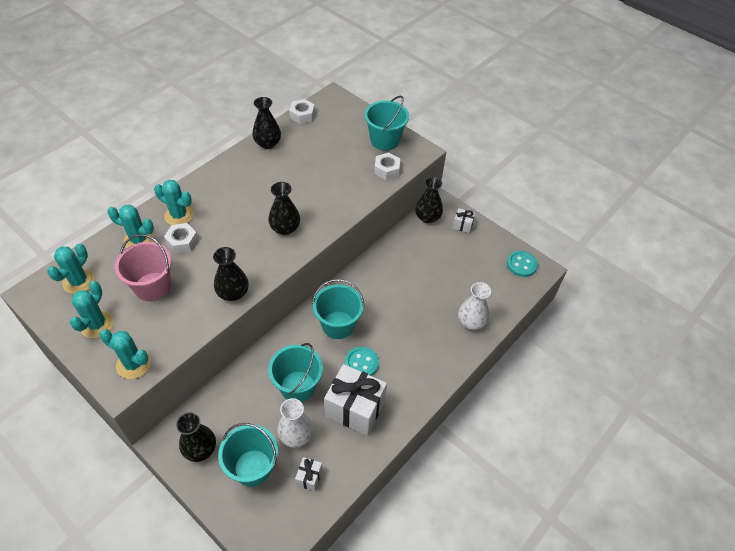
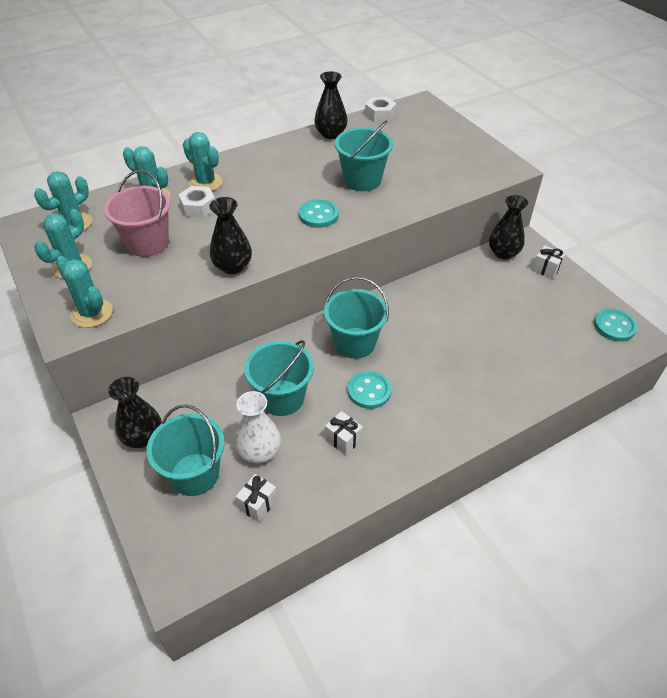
camera: 20 degrees right, 5 degrees down
(285, 228) = (318, 215): black vase -> turquoise button
(355, 408) = (343, 440): white gift -> white gift, size x0.45
(385, 140) = (469, 151): turquoise bucket -> turquoise bucket (362, 180)
(386, 170) = (461, 179): white nut -> none
(471, 322) = (527, 376): white vase -> none

